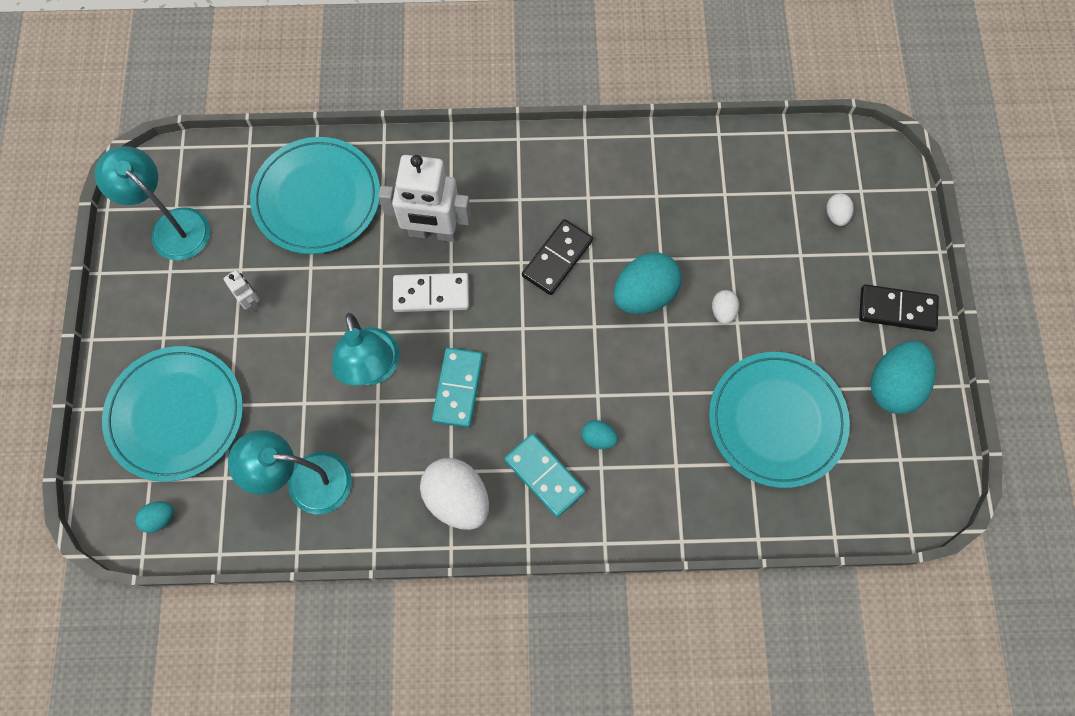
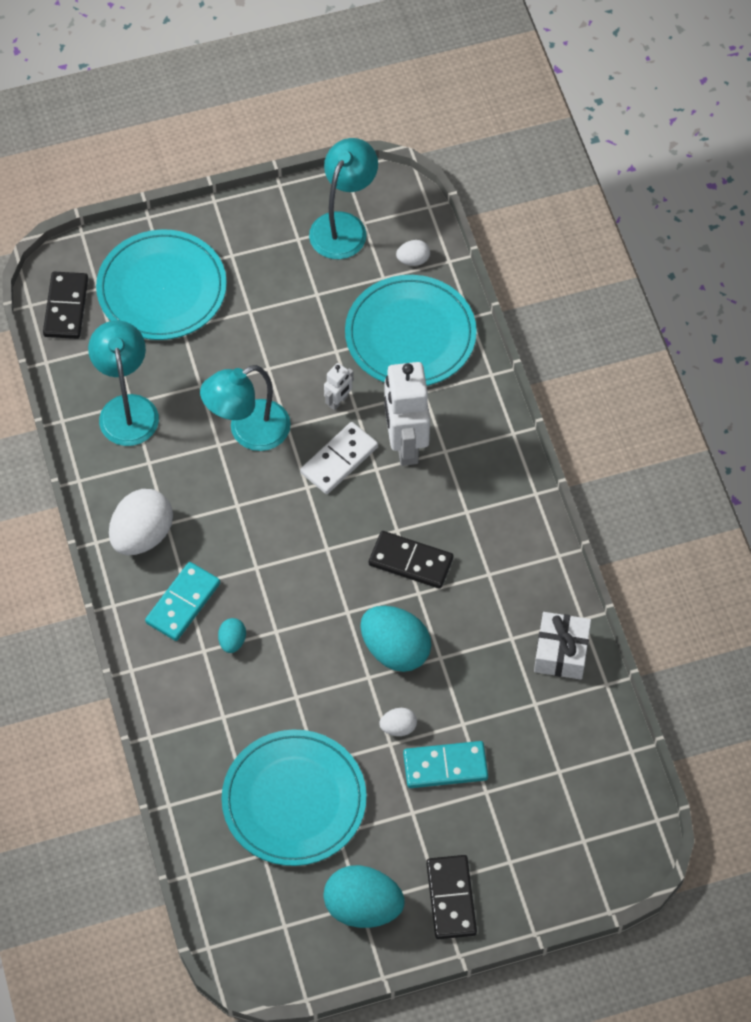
camera: 75 degrees right, 10 degrees down
(160, 518) = (66, 307): turquoise egg -> black domino
(251, 302) = (286, 313): white robot -> white robot (338, 401)
(431, 294) = (339, 460): white domino -> white domino turned 60 degrees clockwise
(458, 388) = (249, 508): turquoise domino -> turquoise domino (445, 766)
(680, 160) = (561, 652): none -> white gift
(836, 215) = (545, 819): white egg -> white egg (413, 260)

